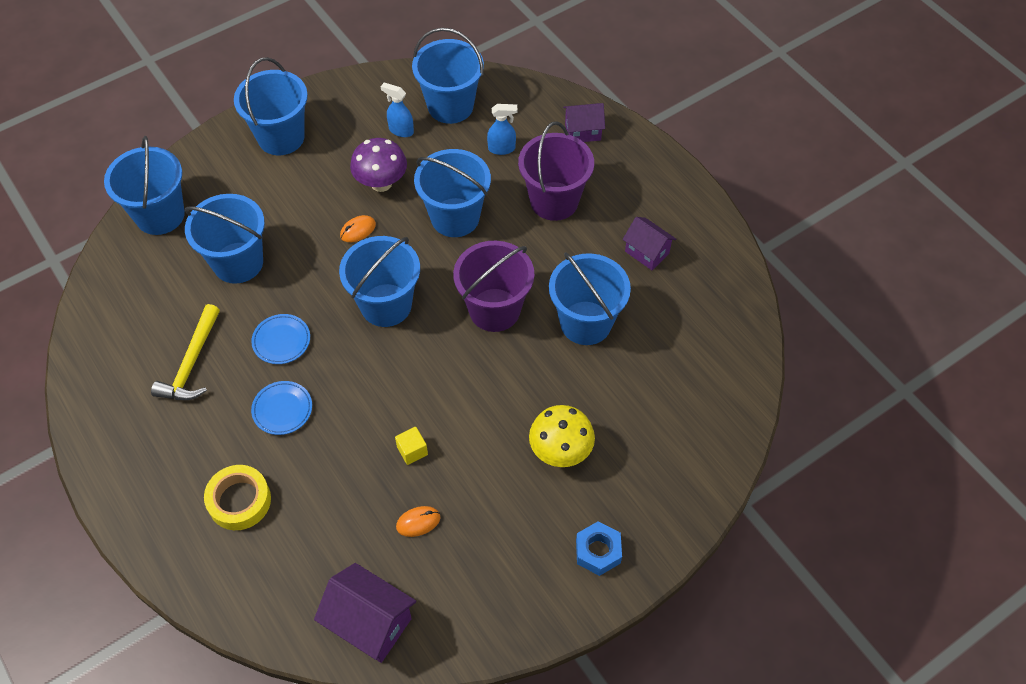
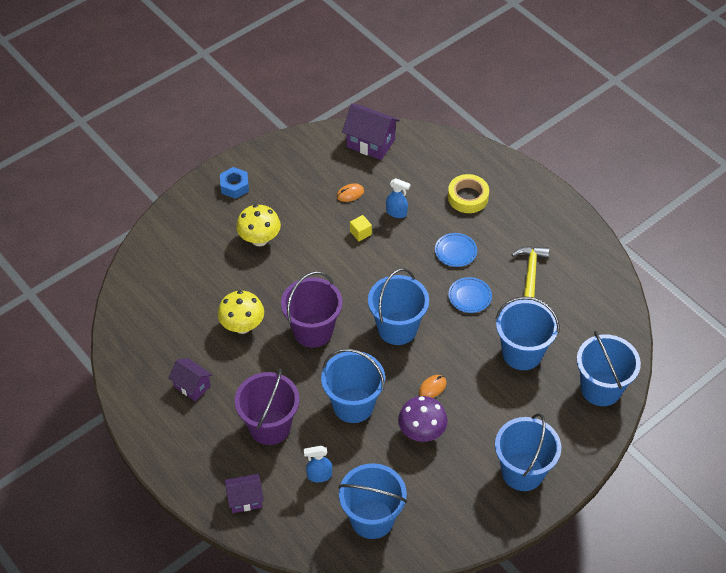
camera: 175 degrees right, 5 degrees down
(401, 130) = (414, 488): blue spray bottle -> blue spray bottle (396, 213)
(585, 323) = (242, 326): blue bucket -> yellow mushroom

